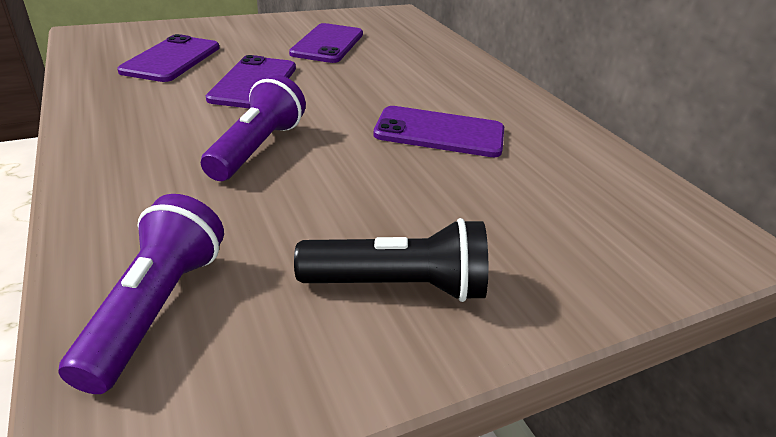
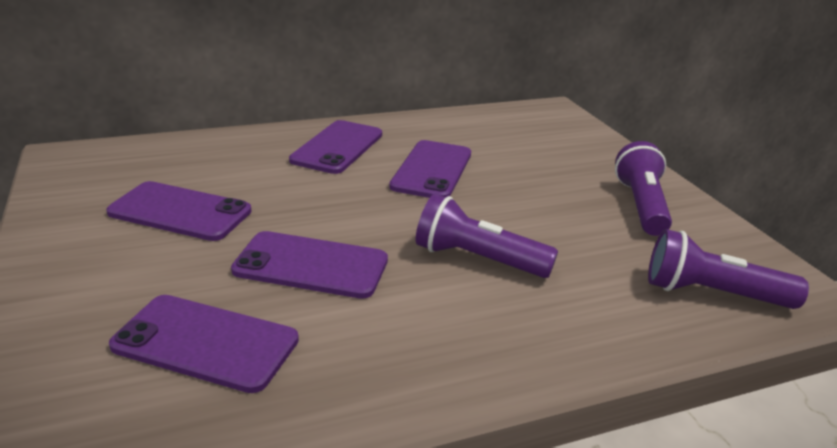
camera: 85 degrees left, 5 degrees down
(399, 286) = (640, 205): black flashlight -> purple flashlight
(466, 89) = (338, 147): none -> purple phone

